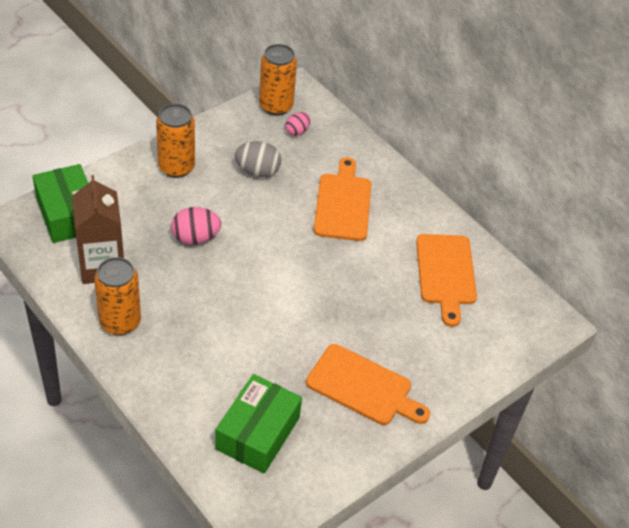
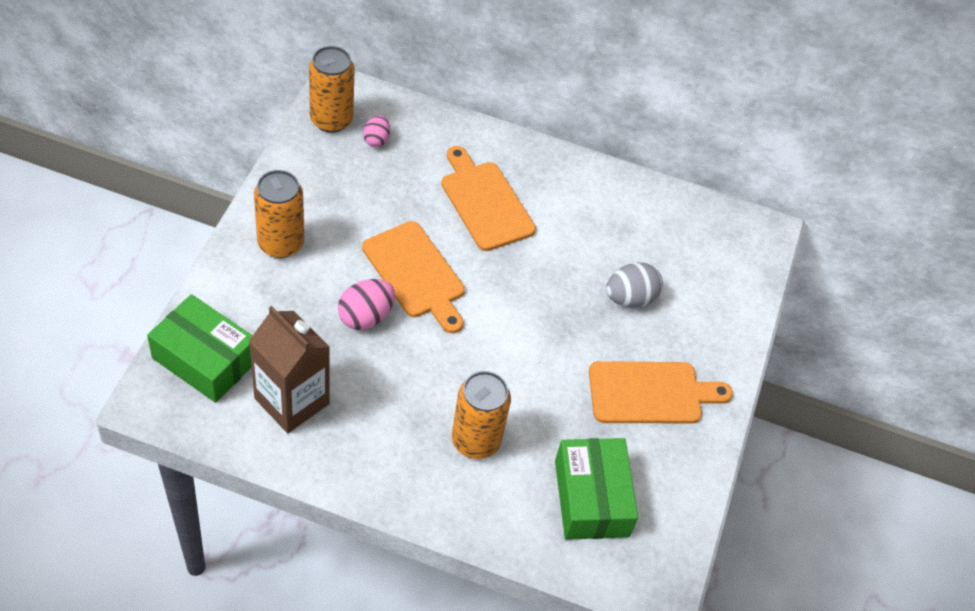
camera: 35 degrees left, 5 degrees up
(120, 322) = (362, 455): orange can -> orange can (476, 440)
(257, 171) = (371, 206): grey egg -> grey egg (630, 298)
(445, 273) = (636, 230): orange cutting board -> orange cutting board (416, 274)

